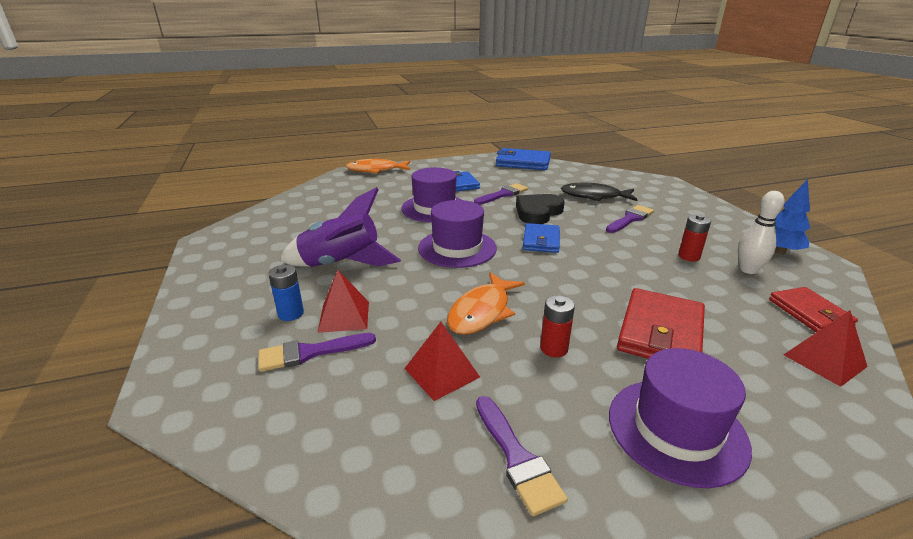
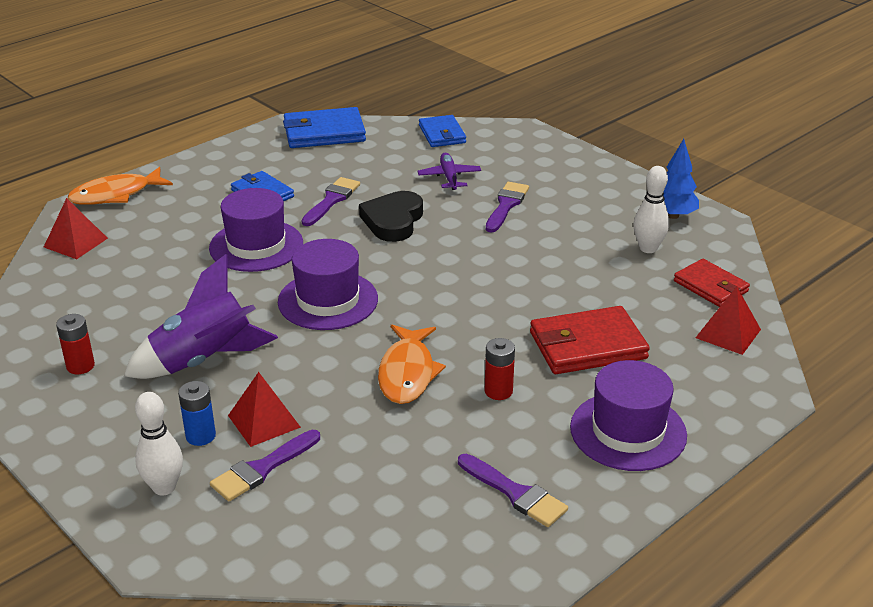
camera: 25 degrees left, 5 degrees up
(229, 344) = (164, 487): none -> white bowling pin
(441, 372) = (408, 446): red pyramid -> red pyramid (75, 242)
(541, 241) = (420, 264): blue wallet -> blue wallet (442, 134)
(594, 196) = (449, 177): black fish -> purple plane
(660, 332) = (587, 345): red wallet -> red wallet turned 75 degrees clockwise
(689, 256) = (586, 245): red battery -> red battery (80, 366)

